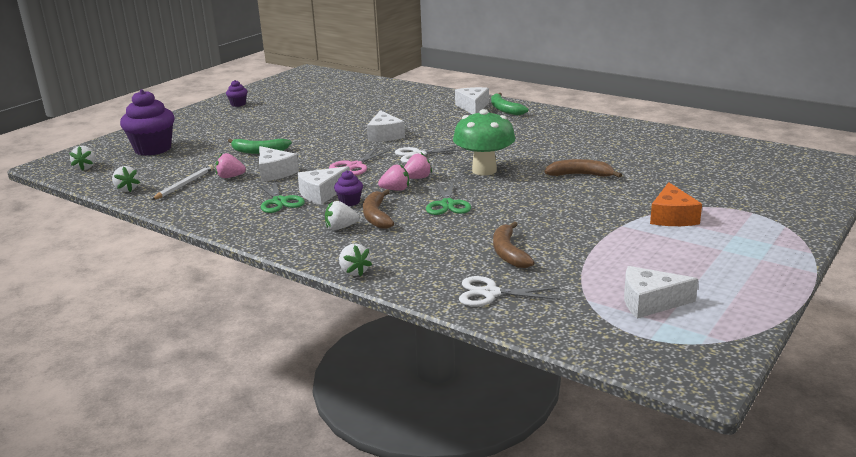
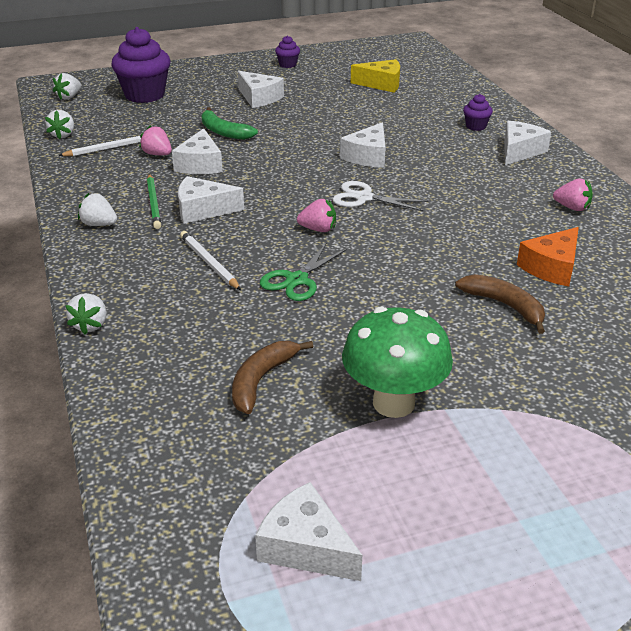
camera: 35 degrees right, 10 degrees up
(251, 127) = (259, 98): none -> white cheese
(279, 201) = (154, 203): green scissors -> green pencil
(327, 98) = (381, 84): none -> yellow cheese
(341, 227) = (158, 262): white strawberry -> white strawberry (99, 224)
(349, 202) = (211, 232): purple cupcake -> purple cupcake (476, 126)
(354, 166) = (281, 186): pink scissors -> none
(376, 216) = (209, 263): brown banana -> white pencil
(395, 189) = (275, 236): pink strawberry -> pink strawberry (572, 208)
(484, 170) = (402, 249): green mushroom -> green mushroom (393, 403)
(490, 293) = (164, 427): white scissors -> none
(505, 109) = (553, 168): green banana -> none
(672, 217) = (528, 429): orange cheese -> orange cheese (551, 267)

